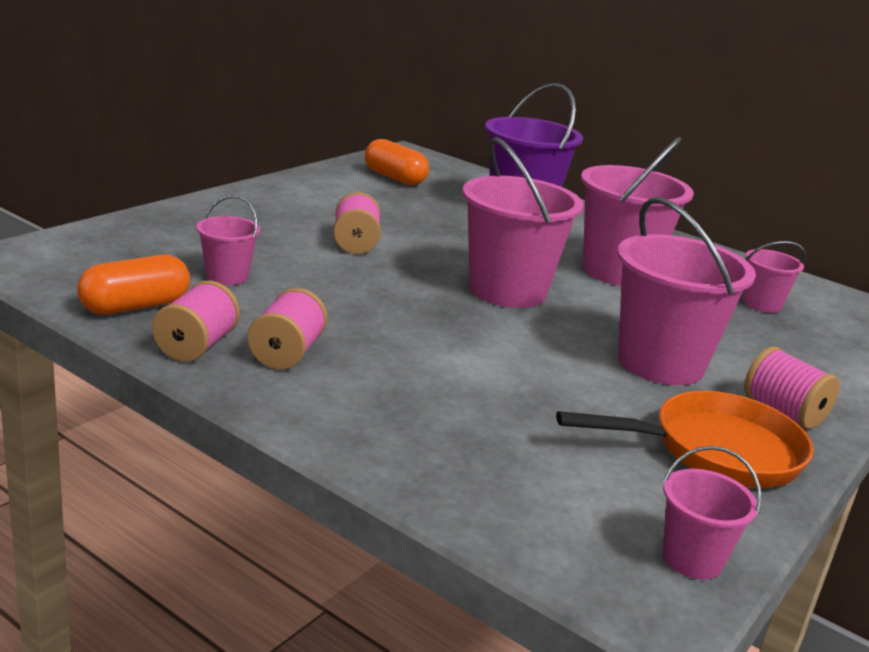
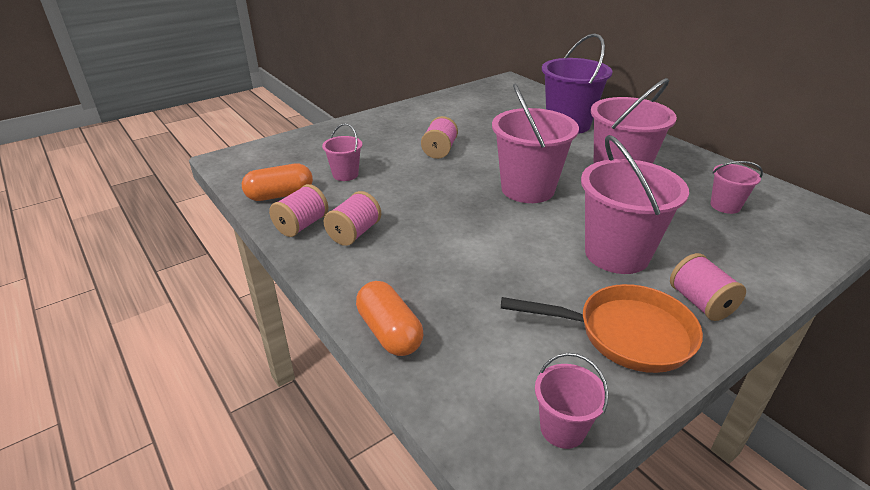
camera: 20 degrees right, 10 degrees up
(394, 178) = (490, 100): orange capsule -> orange capsule (389, 332)

